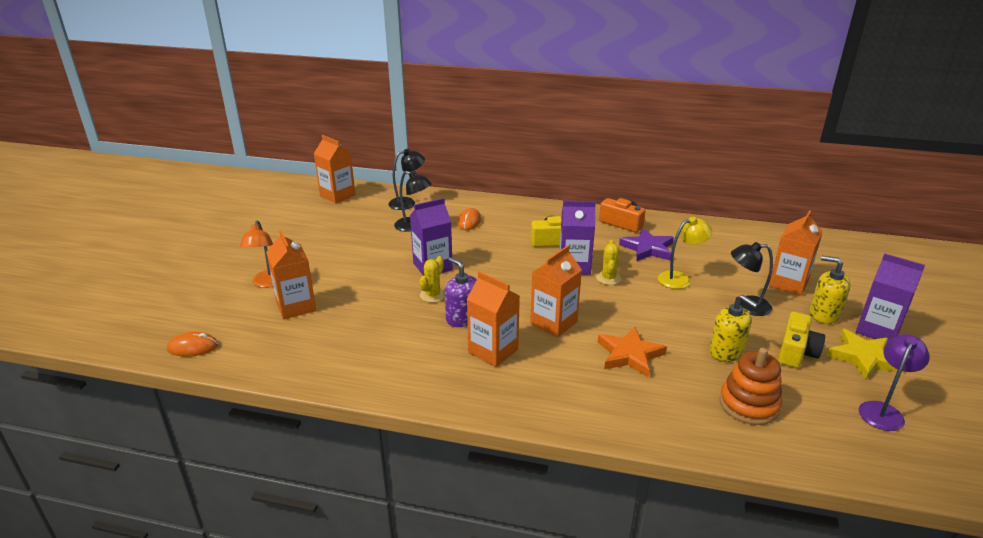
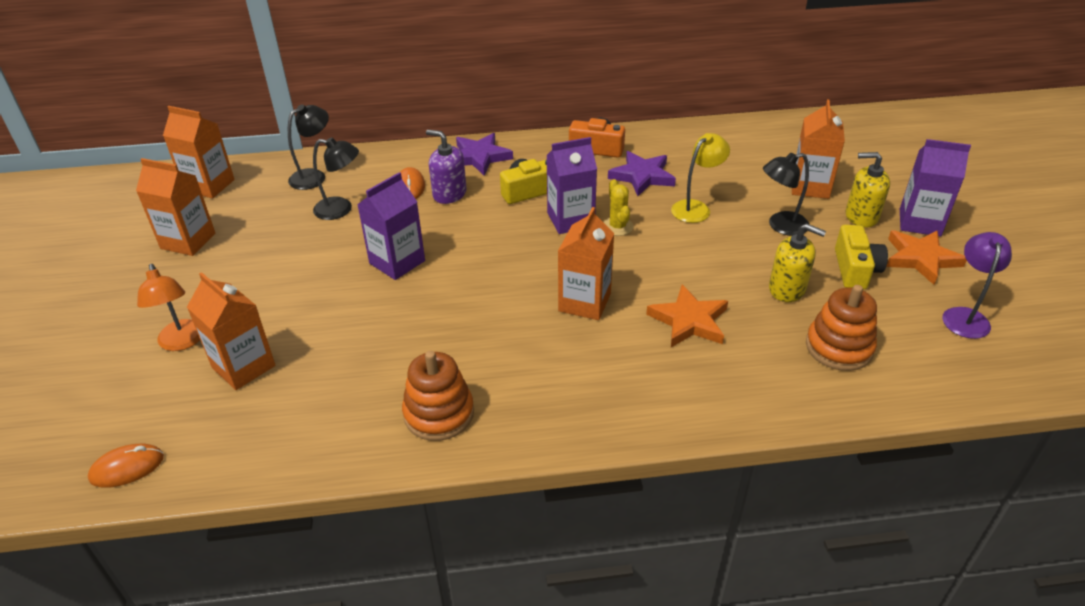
camera: 20 degrees left, 10 degrees up
(406, 368) = (439, 413): none -> orange stacking toy
(433, 295) = (419, 303): yellow cactus -> none
(462, 318) = (473, 325): purple soap dispenser -> purple soap dispenser (449, 194)
(493, 351) = (533, 359): orange carton -> orange carton (188, 241)
(529, 212) = (479, 157): none -> purple star
(863, 357) = (921, 258): yellow star -> orange star

